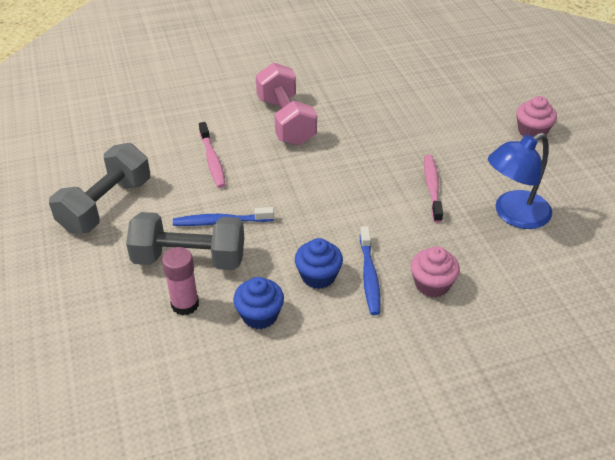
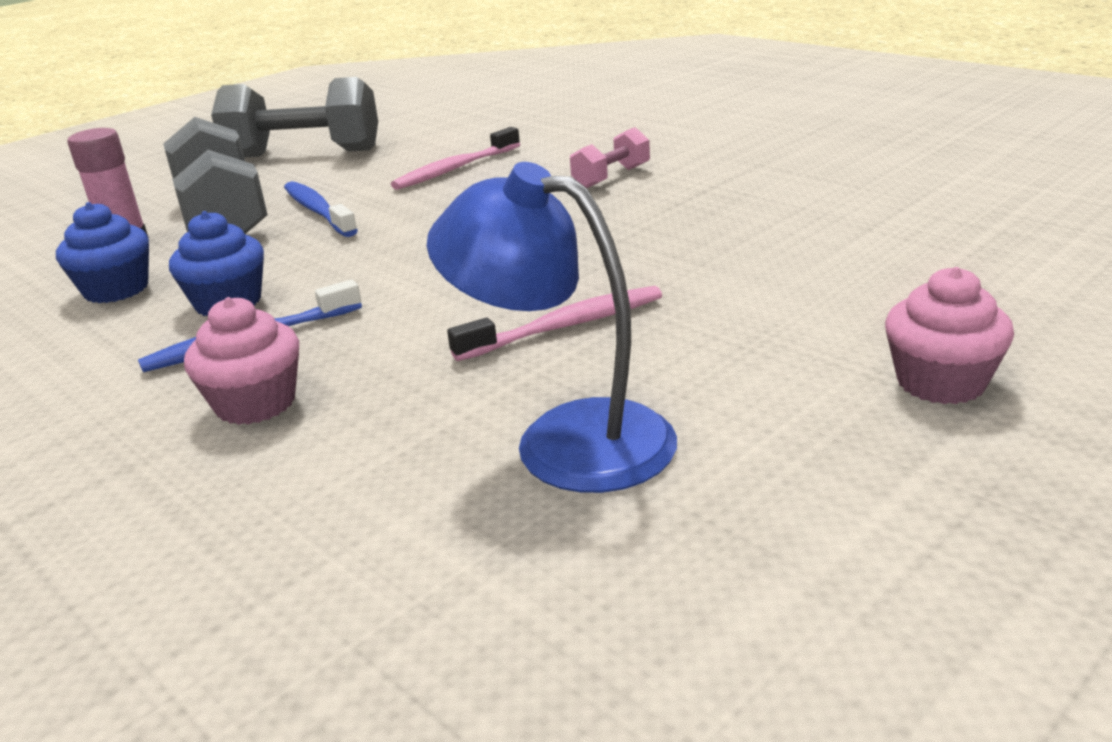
camera: 65 degrees right, 15 degrees down
(286, 121) = (611, 177): pink dumbbell -> pink dumbbell, size x0.50

